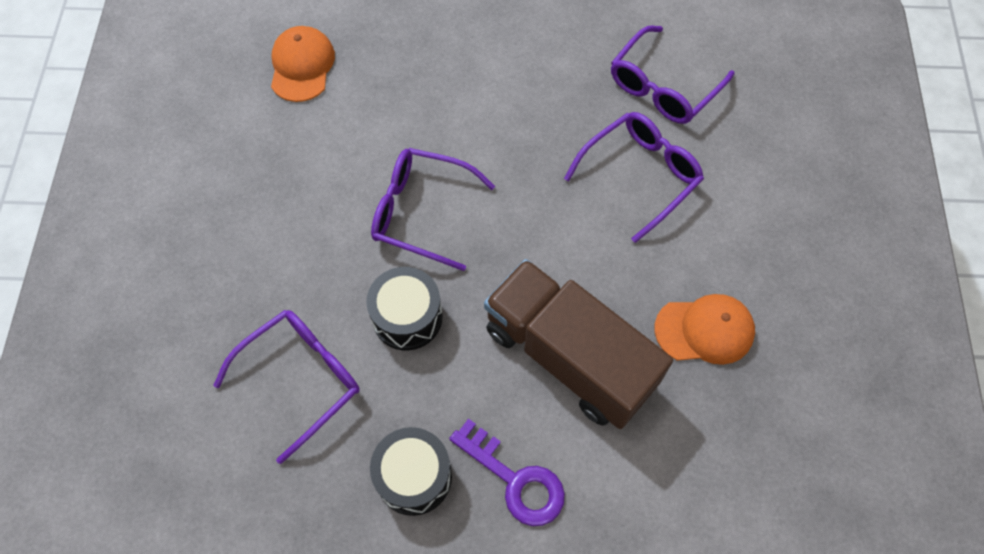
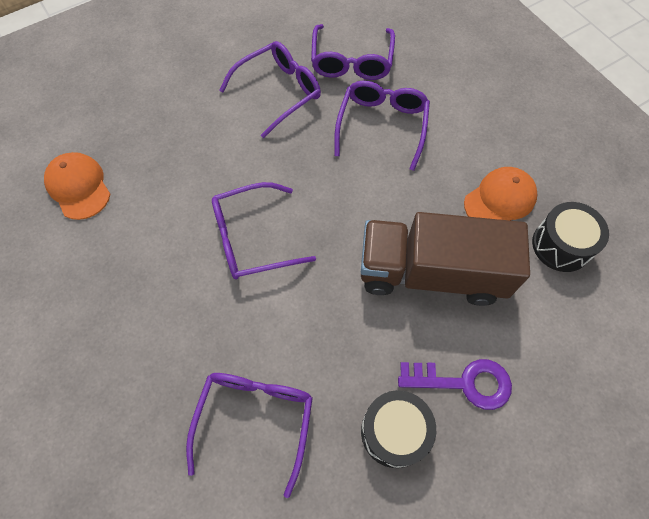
camera: 35 degrees left, 0 degrees up
(407, 317) = (300, 319): black drum -> black drum (561, 245)
(560, 77) = (279, 92): none -> purple glasses

